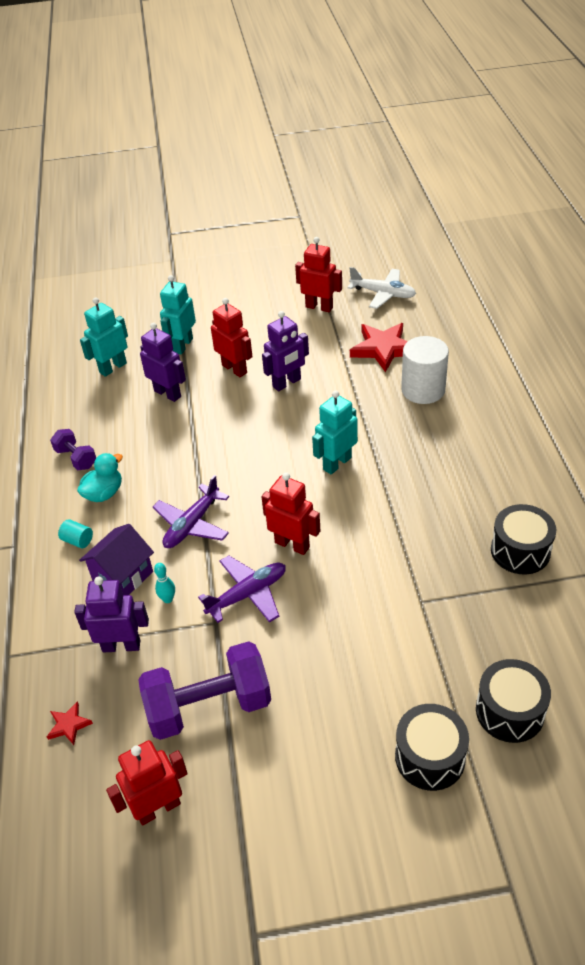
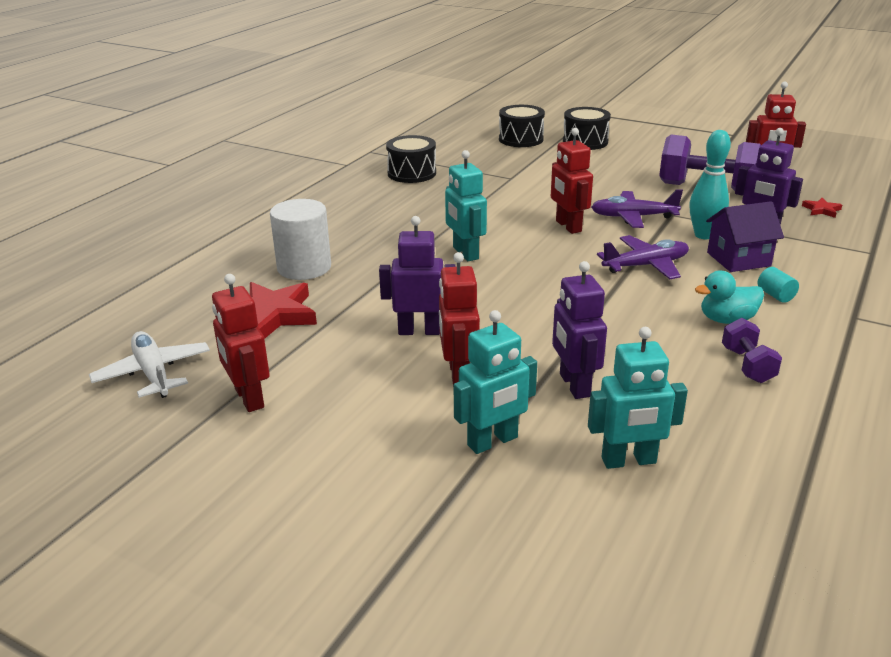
camera: 145 degrees left, 15 degrees down
(168, 599) = (704, 235): turquoise bowling pin -> turquoise bowling pin, size x1.99
(337, 463) = (465, 253): turquoise robot -> turquoise robot turned 75 degrees clockwise

